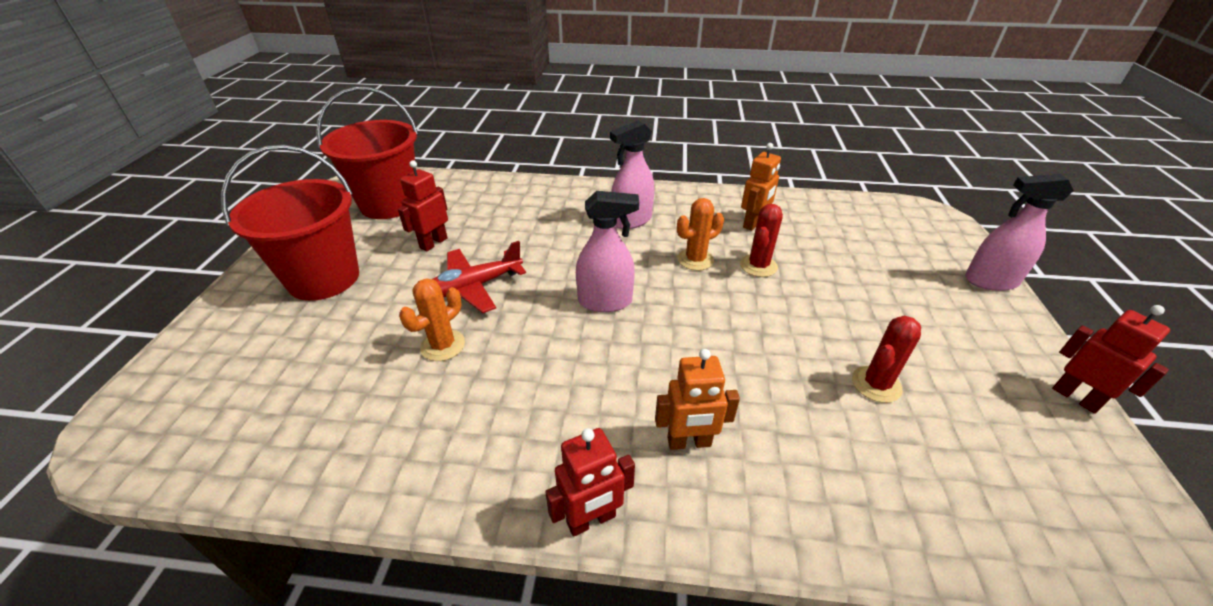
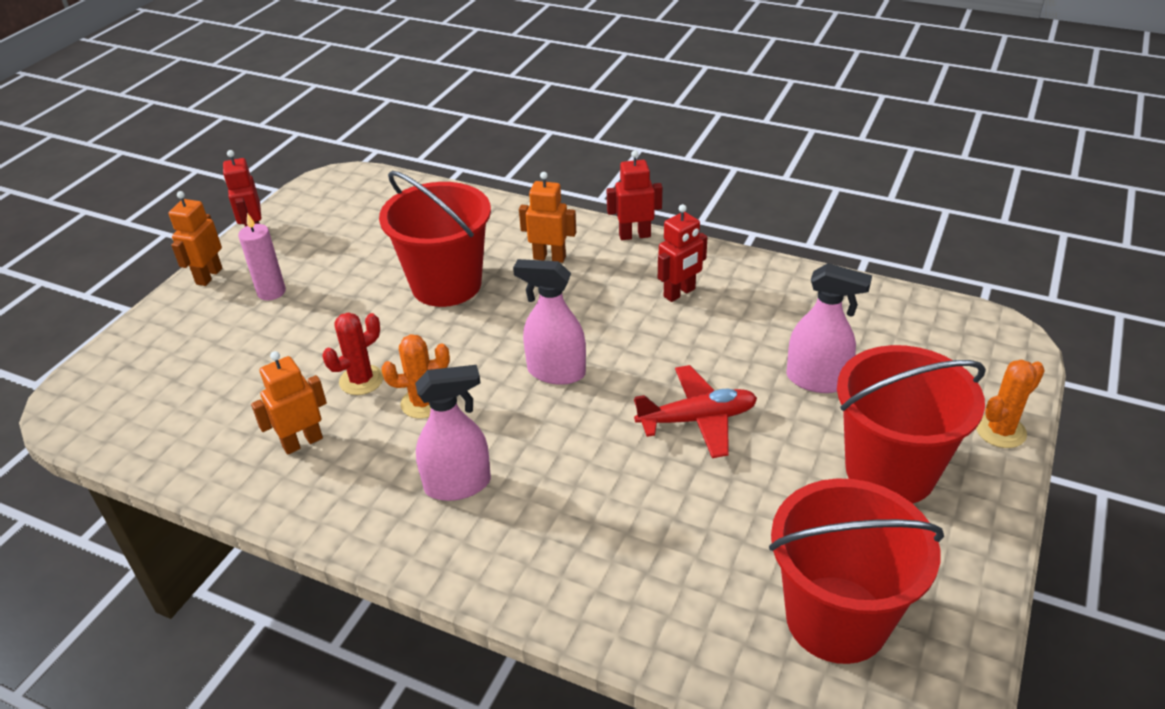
camera: 160 degrees left, 0 degrees up
(433, 243) = (751, 504): red robot -> red robot (679, 293)
(443, 345) = (732, 359): orange cactus -> orange cactus (1000, 431)
(777, 372) = (446, 285): none -> red bucket
(876, 384) = (380, 264): red cactus -> none
(936, 325) = (271, 292): none -> pink candle
(990, 281) = (158, 317): pink spray bottle -> pink spray bottle (817, 380)
(1022, 329) = (209, 276): none -> orange robot

